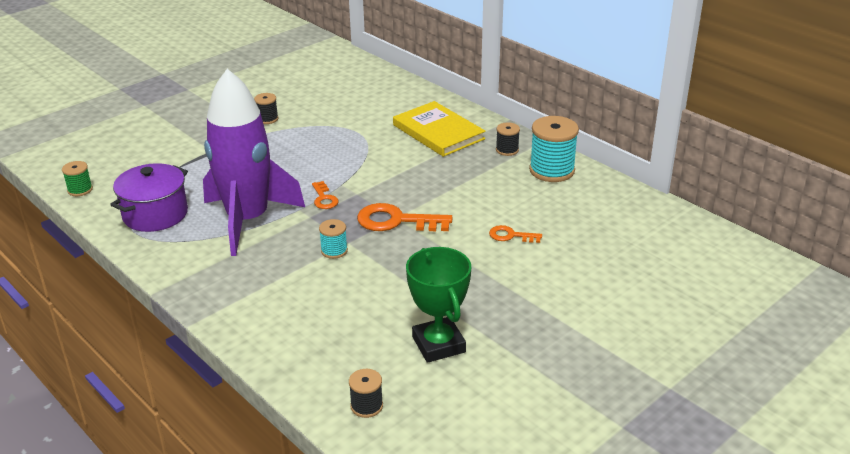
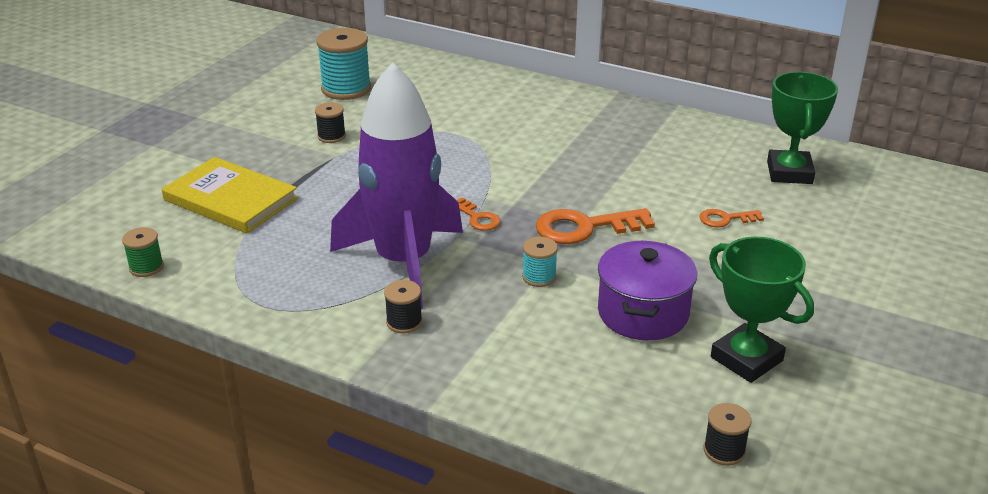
camera: 20 degrees left, 0 degrees up
(155, 214) = (276, 278): purple pot -> purple pot (643, 313)
(438, 132) = (551, 118): yellow book -> yellow book (230, 199)
(507, 150) = (644, 125): black spool -> black spool (404, 322)
(552, 170) = (711, 139): turquoise spool -> turquoise spool (346, 89)
(594, 209) = (789, 172): none -> green trophy

